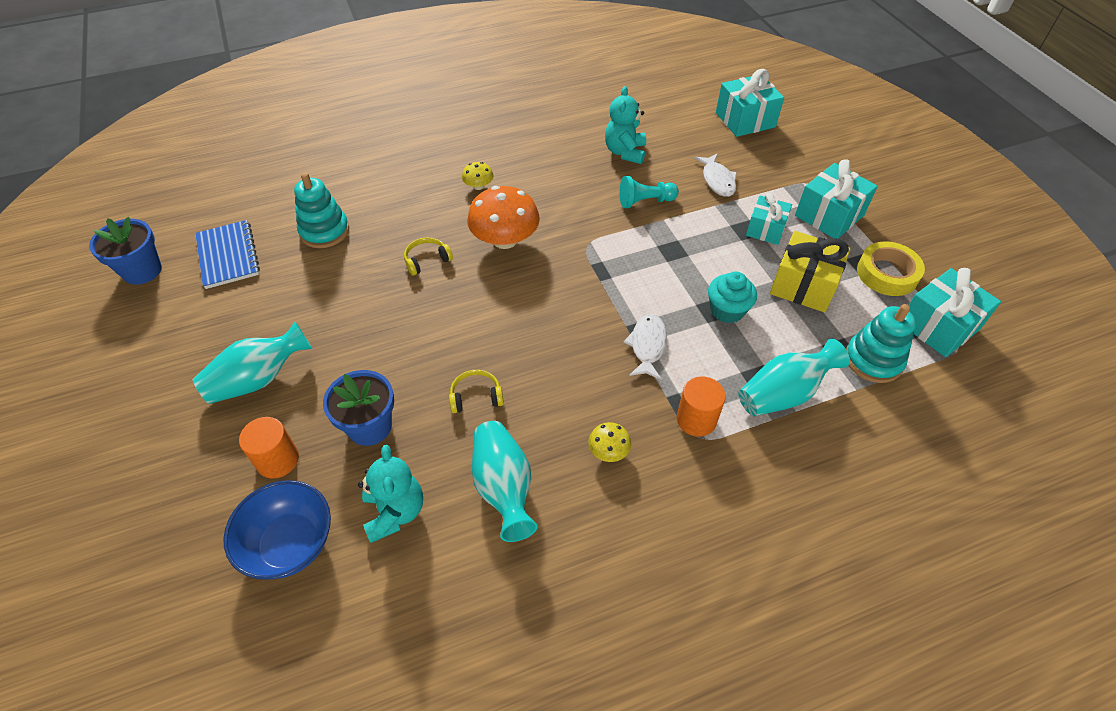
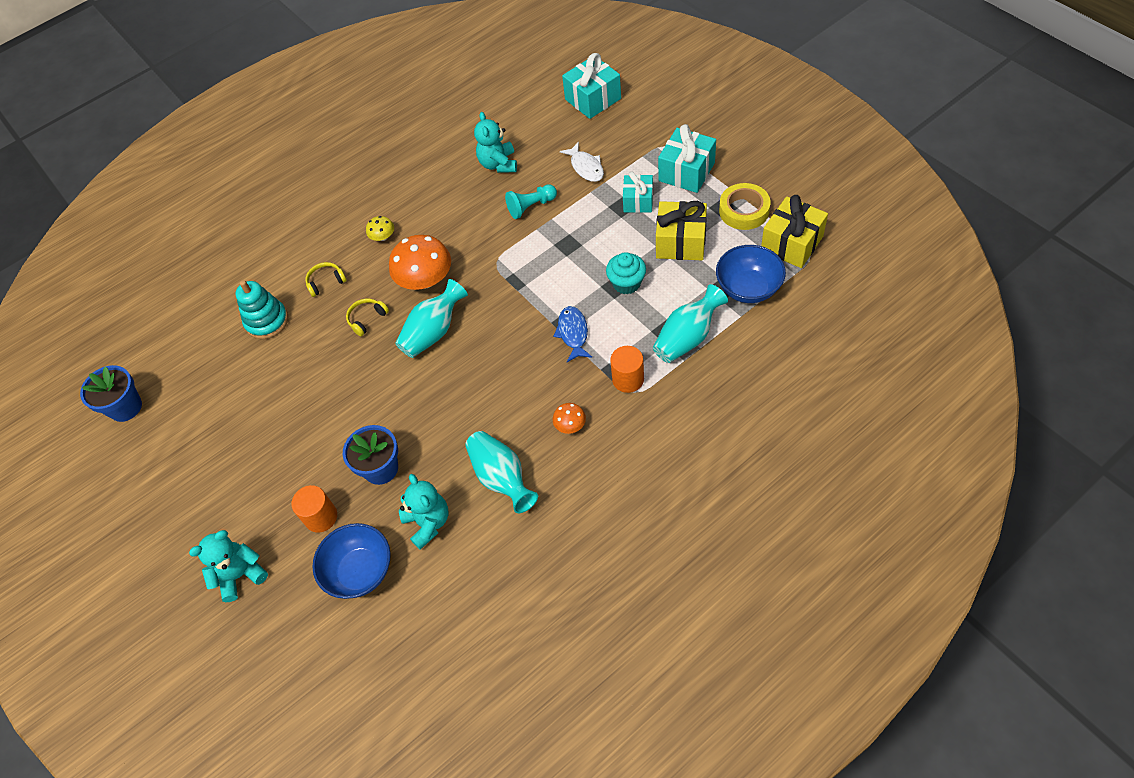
camera: 10 degrees left, 5 degrees up
(156, 496) = (240, 575): none -> turquoise teddy bear
(228, 256) = (193, 370): blue notebook -> none
(258, 379) = (274, 462): turquoise vase -> turquoise vase (433, 332)
(476, 397) = (454, 418): yellow headphones -> yellow headphones (326, 282)
(608, 451) = (570, 425): yellow mushroom -> orange mushroom
(647, 346) = (573, 333): white fish -> blue fish
(873, 360) = (748, 288): turquoise stacking toy -> blue bowl
(938, 326) = (791, 243): turquoise gift -> yellow gift

